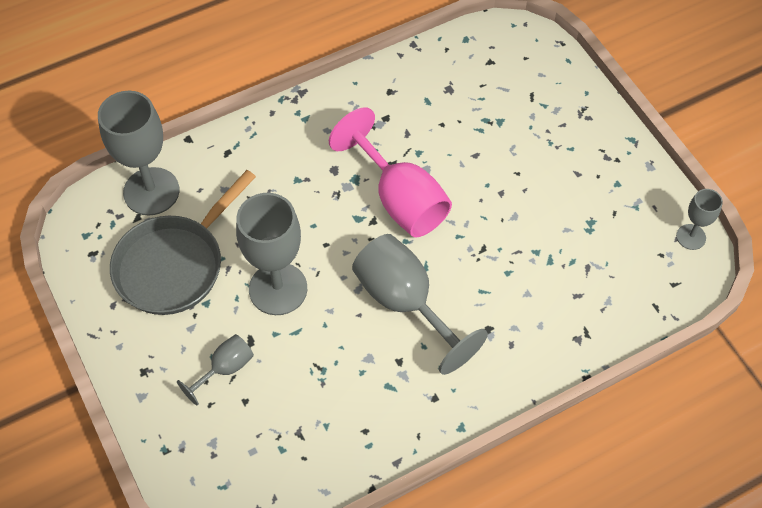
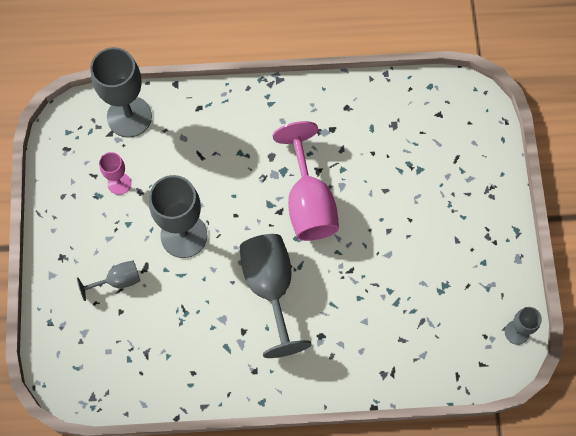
camera: 25 degrees right, 10 degrees up
(174, 265) = (119, 183): grey pan -> pink goblet

